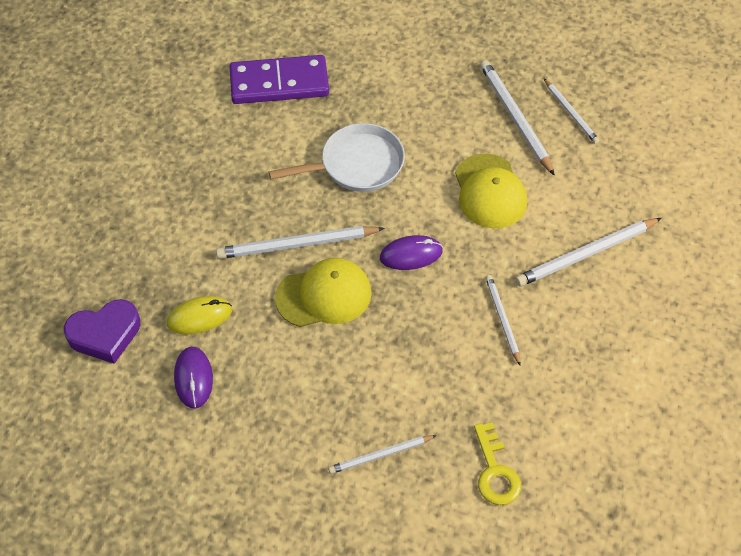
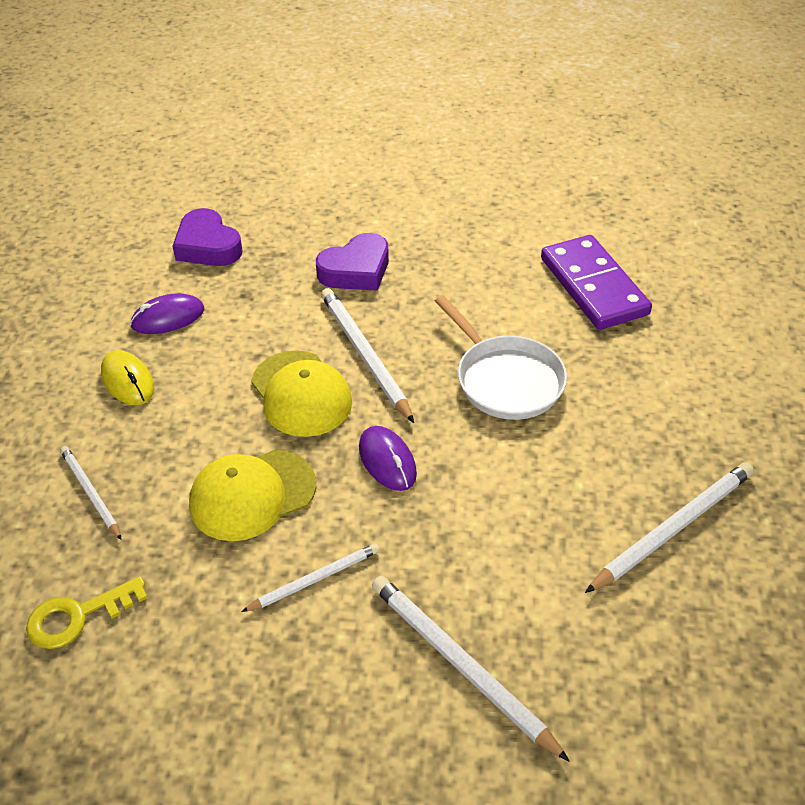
camera: 75 degrees right, 10 degrees down
(191, 229) = (356, 270): none -> purple heart
(199, 317) = (245, 303): yellow mouse -> yellow mouse (128, 381)
(490, 191) = (525, 524): yellow cap -> yellow cap (252, 495)
(571, 113) = (723, 598): white pencil -> none

